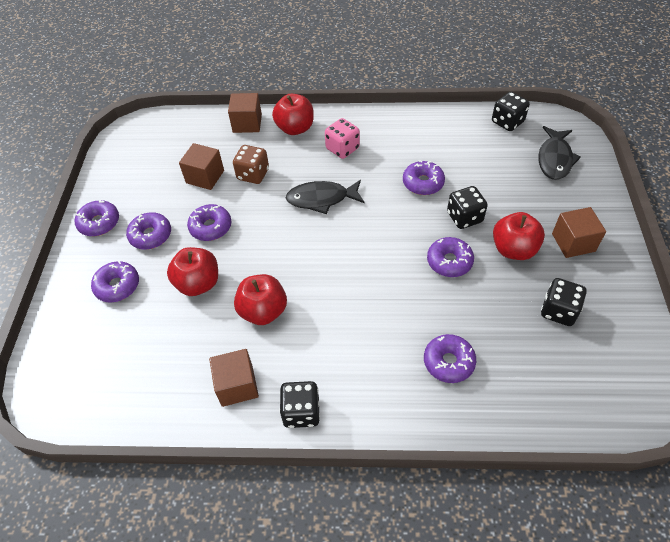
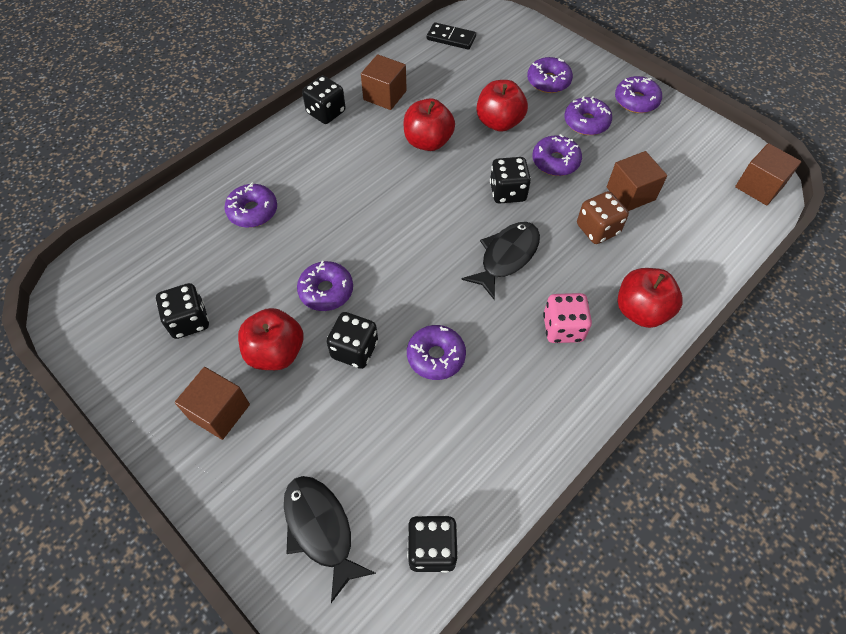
camera: 130 degrees right, 5 degrees up
(108, 398) = (451, 38): none -> black domino
(247, 123) = (691, 275): brown cube -> brown cube (759, 186)
(266, 232) = (507, 192): none -> black dice

